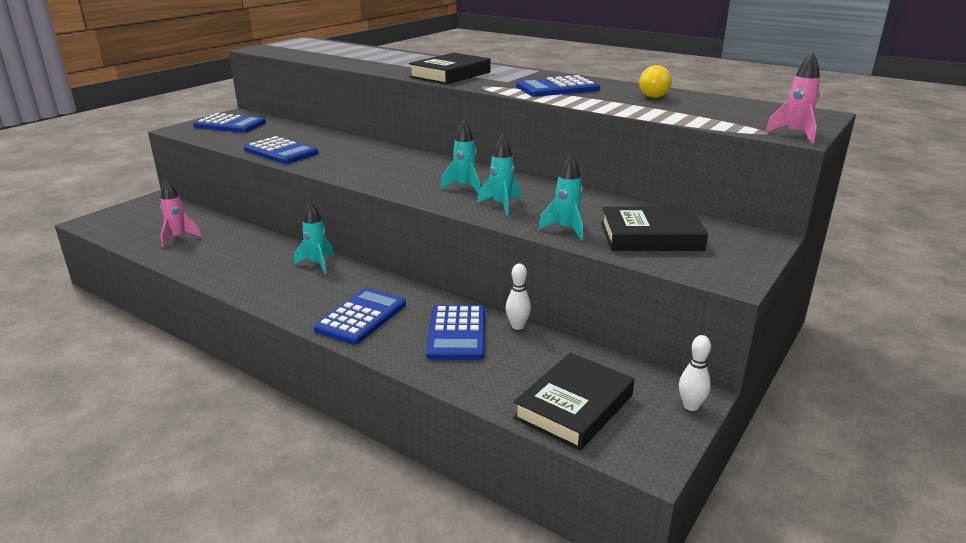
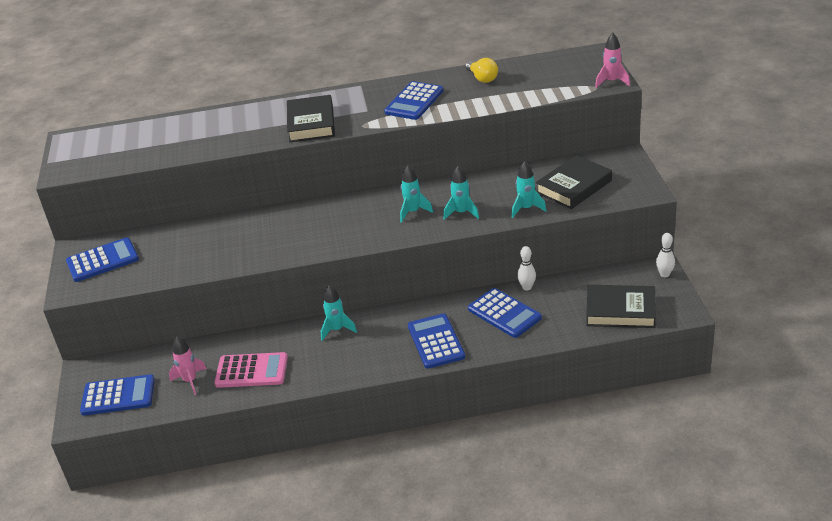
camera: 40 degrees left, 10 degrees up
(217, 254) = (251, 371): none -> pink calculator
(281, 152) = (218, 259): blue calculator -> blue calculator (118, 396)
(574, 407) = (620, 311): black book -> black book turned 75 degrees counterclockwise

